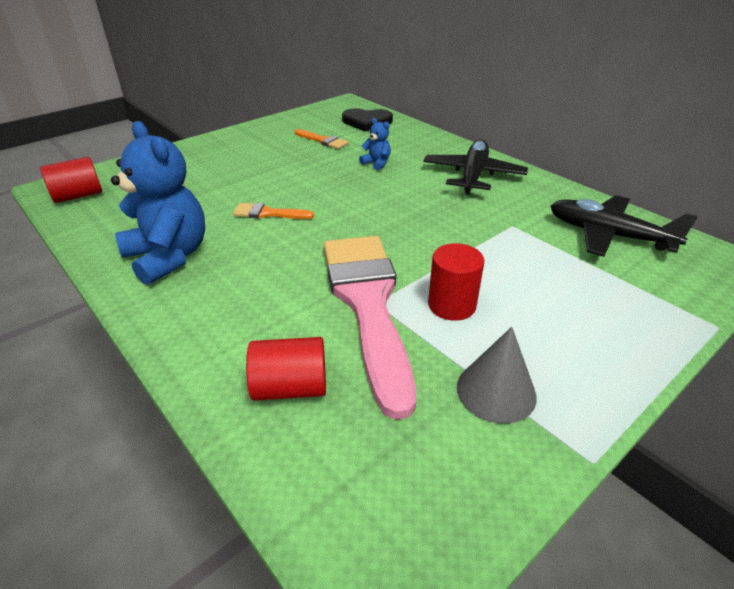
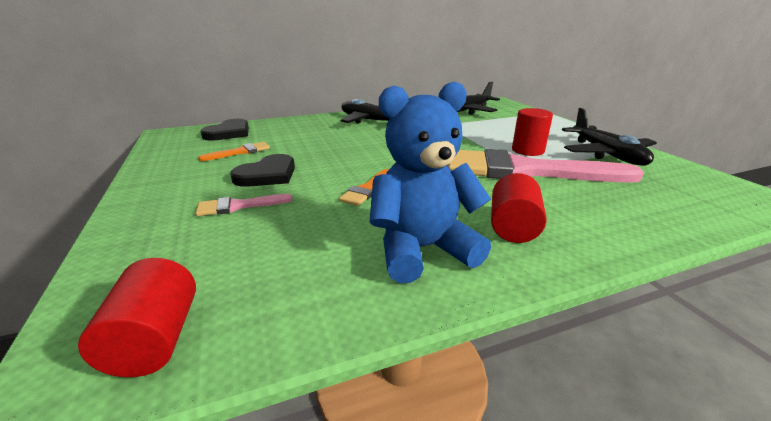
camera: 70 degrees left, 10 degrees down
(220, 171) = (238, 206): none -> pink brush
(280, 165) = (267, 174): none -> black heart
(290, 387) = (624, 206): red cylinder -> red cylinder (512, 227)
(376, 163) = (317, 141): blue teddy bear -> none
(496, 391) = (606, 154): grey cone -> black plane

